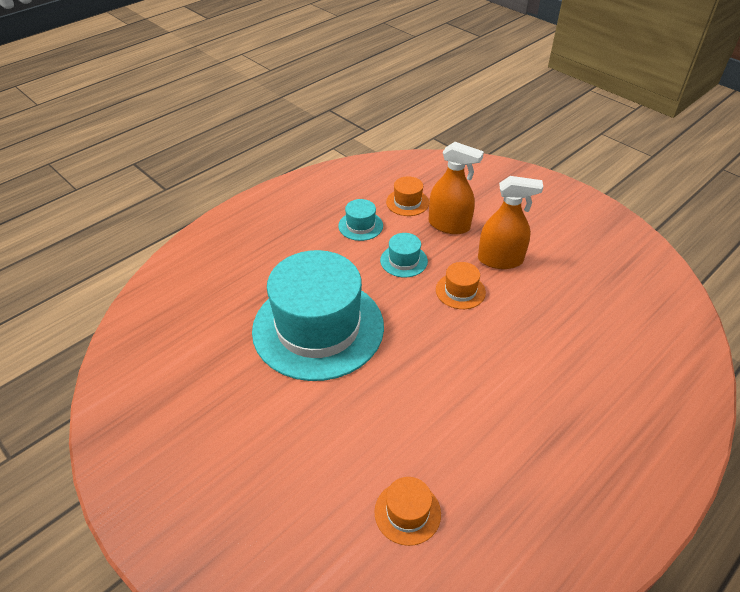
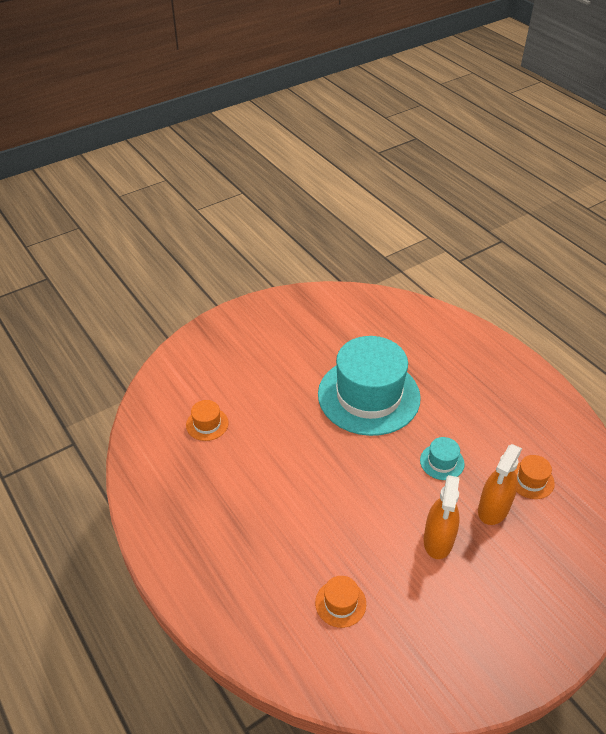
camera: 100 degrees right, 0 degrees up
(360, 226) = (493, 437): turquoise hat -> none
(460, 291) = (398, 496): orange hat -> orange hat (340, 603)

